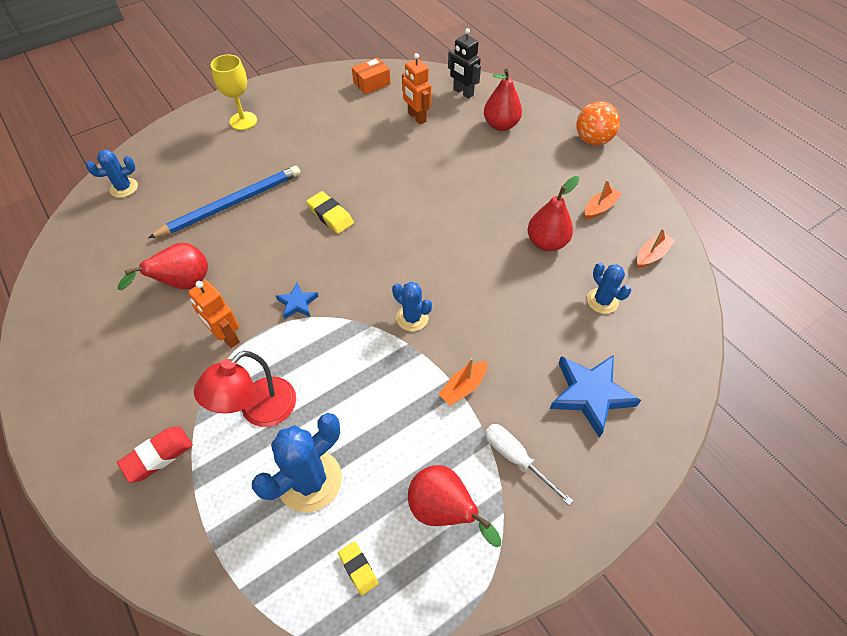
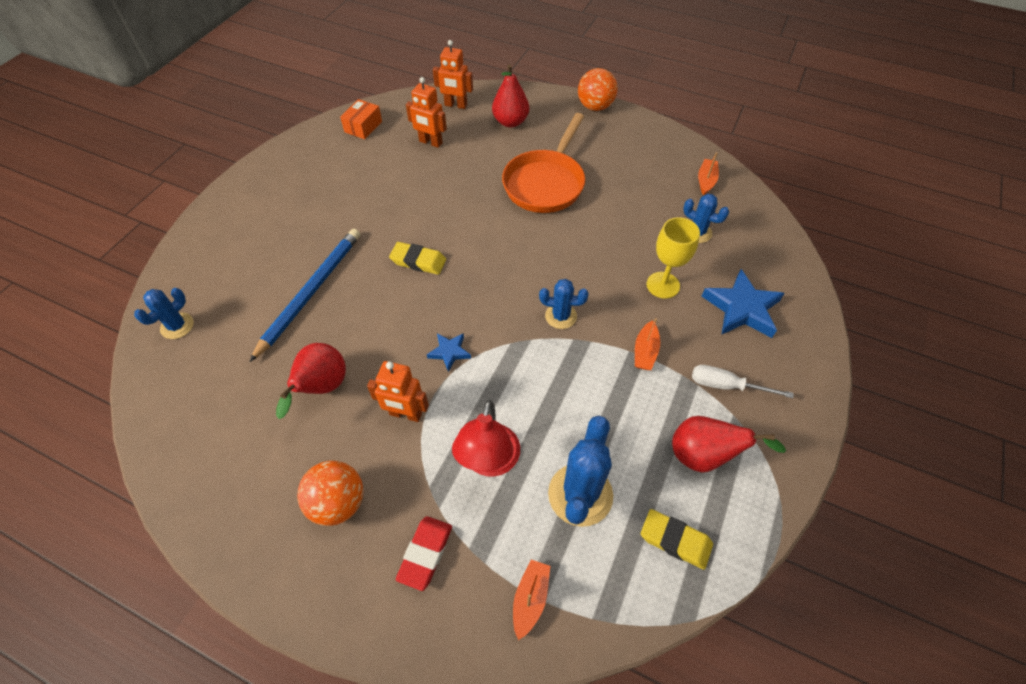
camera: 30 degrees left, 0 degrees up
(129, 379) = (338, 503): none -> orange ball
(243, 121) = (258, 209): yellow goblet -> yellow goblet (663, 285)
(358, 568) = (675, 540): yellow eraser -> yellow eraser, size x1.53
(463, 92) = (455, 105): black robot -> orange robot
(490, 193) = (545, 183): none -> orange pan
(546, 242) = (621, 205): red pear -> none
(600, 208) = (641, 160): orange boat -> orange boat (530, 599)

